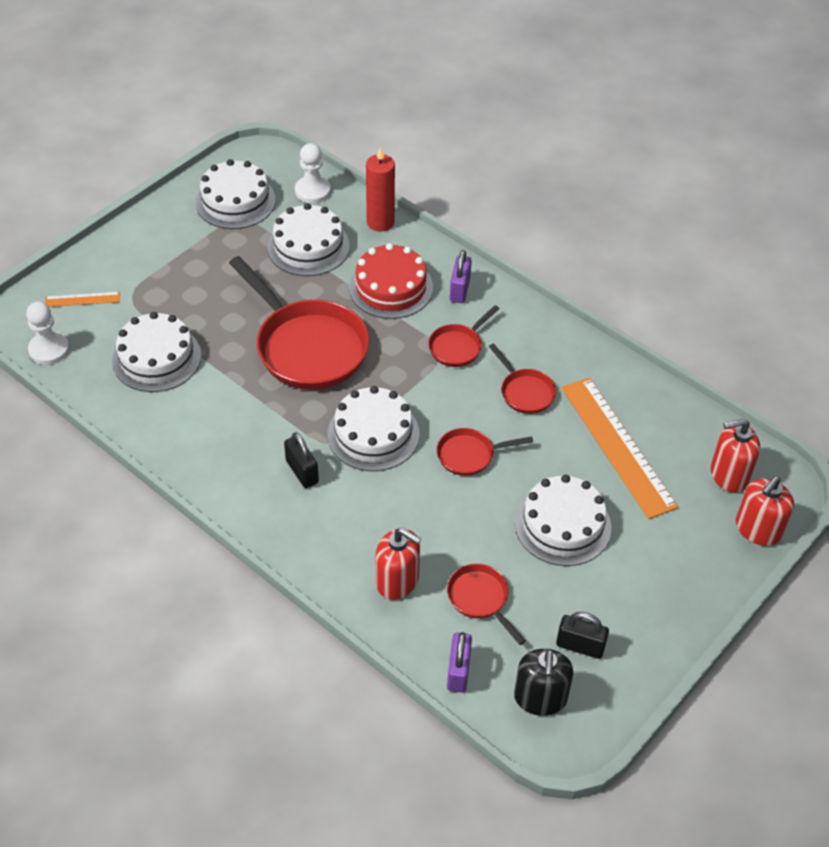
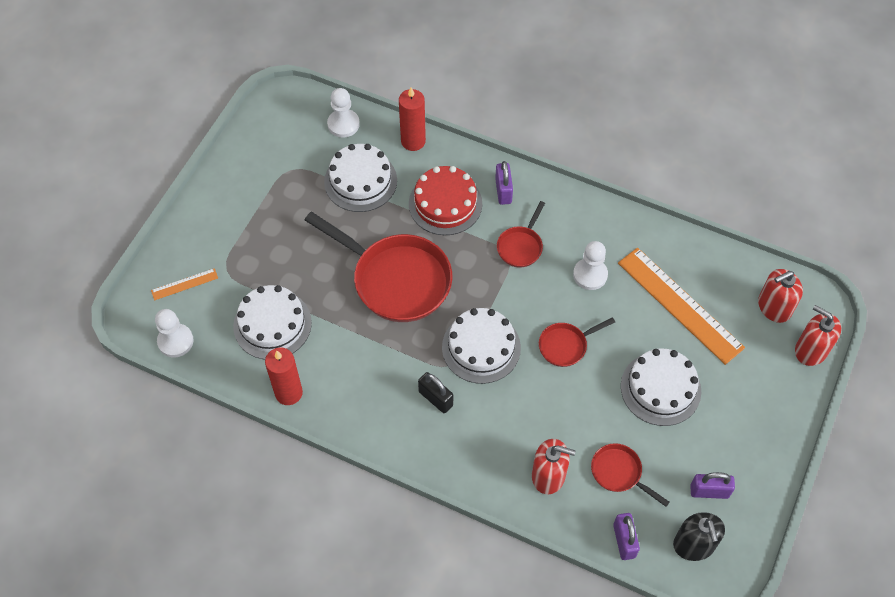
camera: 15 degrees left, 10 degrees up
(145, 427) = (288, 393): none -> red candle
(235, 201) = (280, 151): white cake -> none
(525, 392) = (590, 275): red pan -> white pawn
(580, 646) = (709, 491): black padlock -> purple padlock
(757, 529) = (811, 350): red soap dispenser -> red soap dispenser turned 105 degrees clockwise

